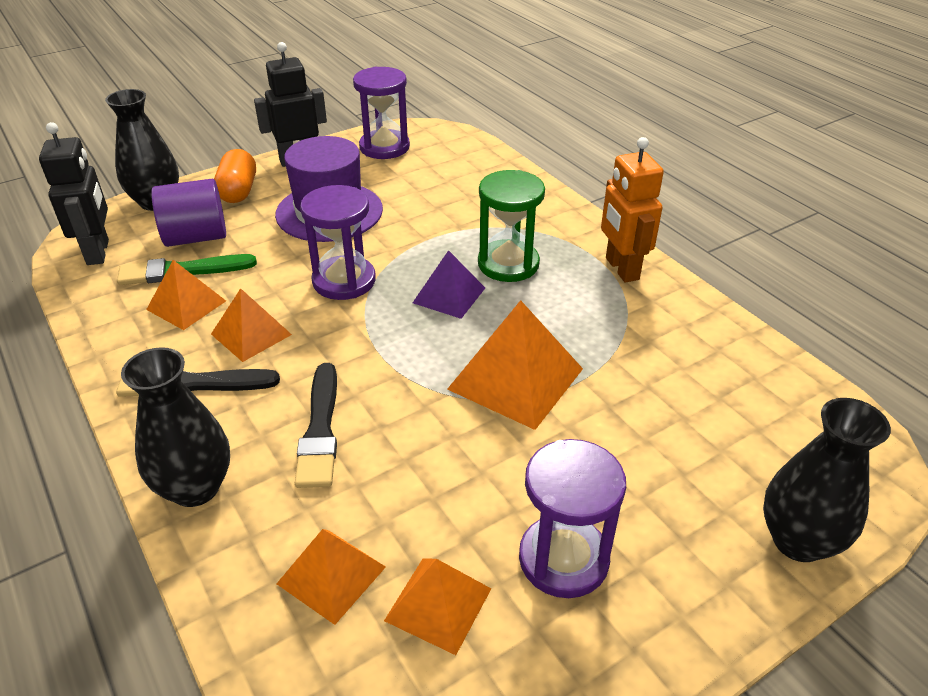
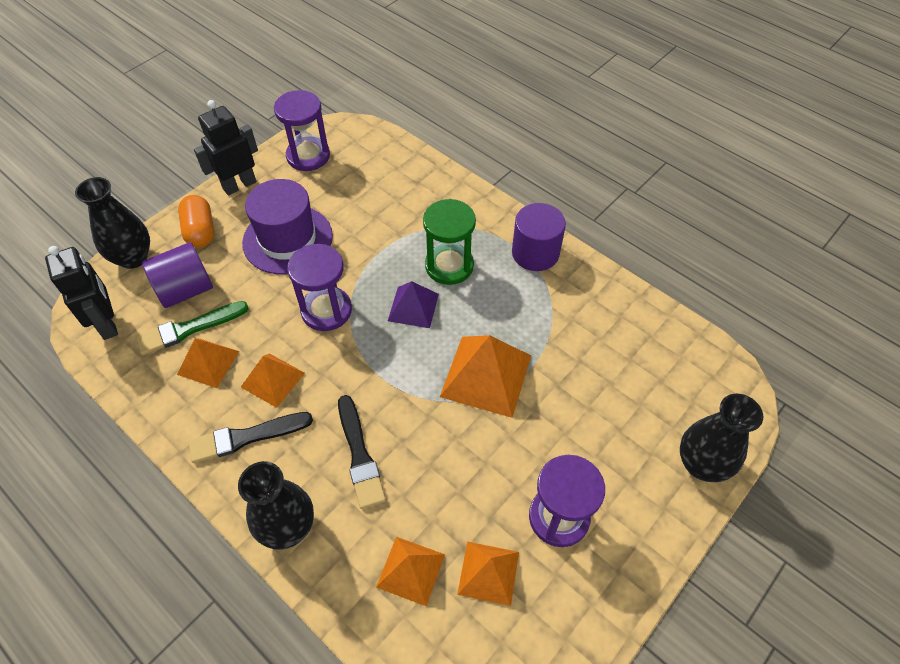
camera: 15 degrees left, 15 degrees up
(621, 269) = (535, 253): orange robot -> purple cylinder

